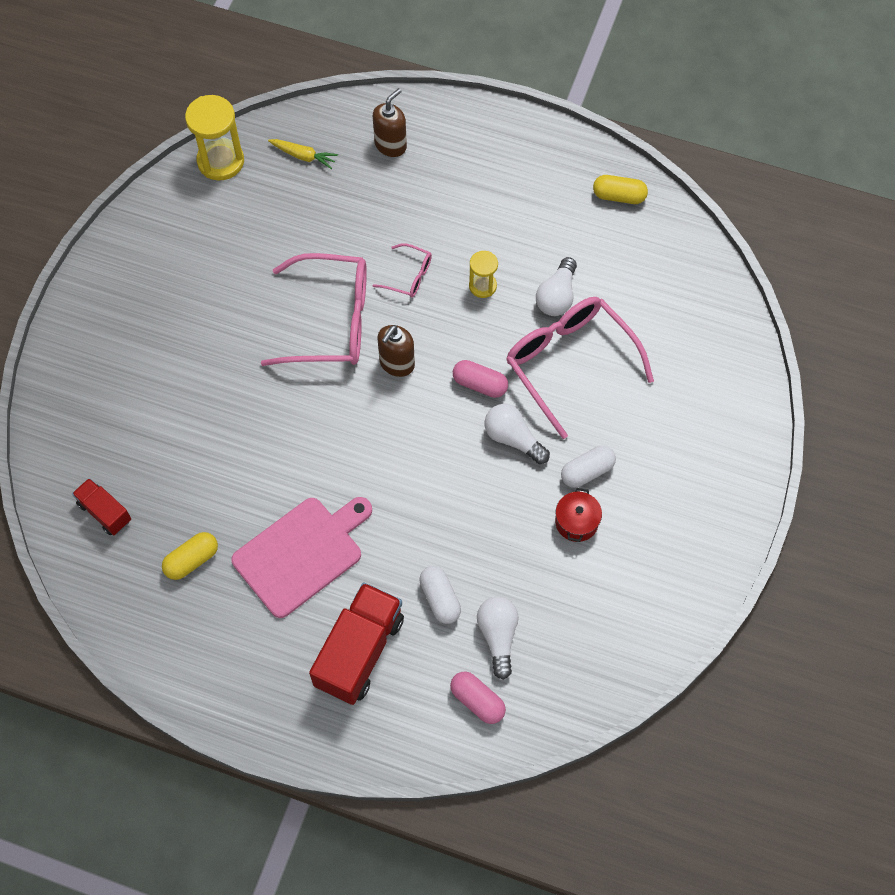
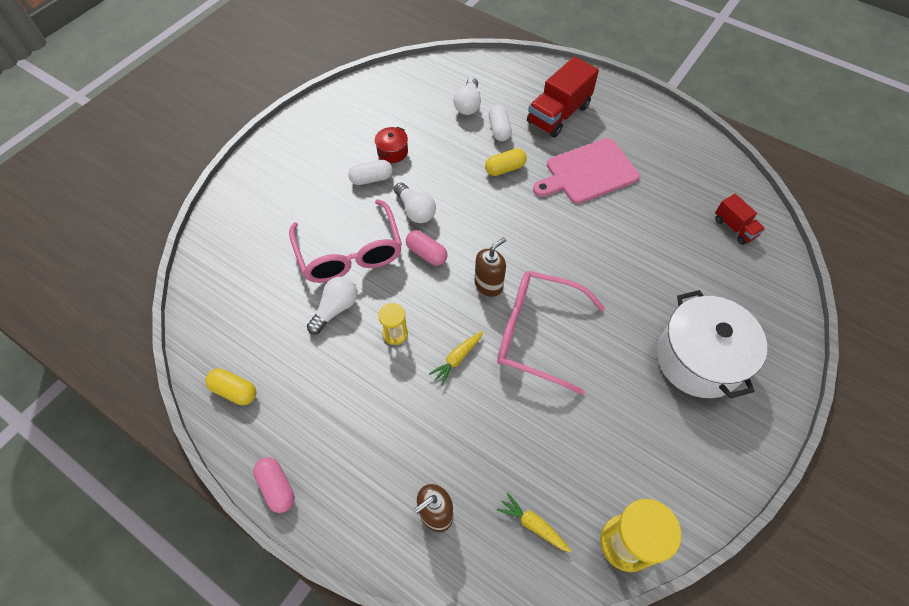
camera: 165 degrees left, 5 degrees down
(154, 334) = (698, 359): none -> white pot
(192, 560) = (667, 184): yellow capsule -> yellow capsule (505, 168)
(409, 276) = (457, 358): pink glasses -> yellow carrot
(477, 701) = (491, 79): pink capsule -> pink capsule (277, 487)

